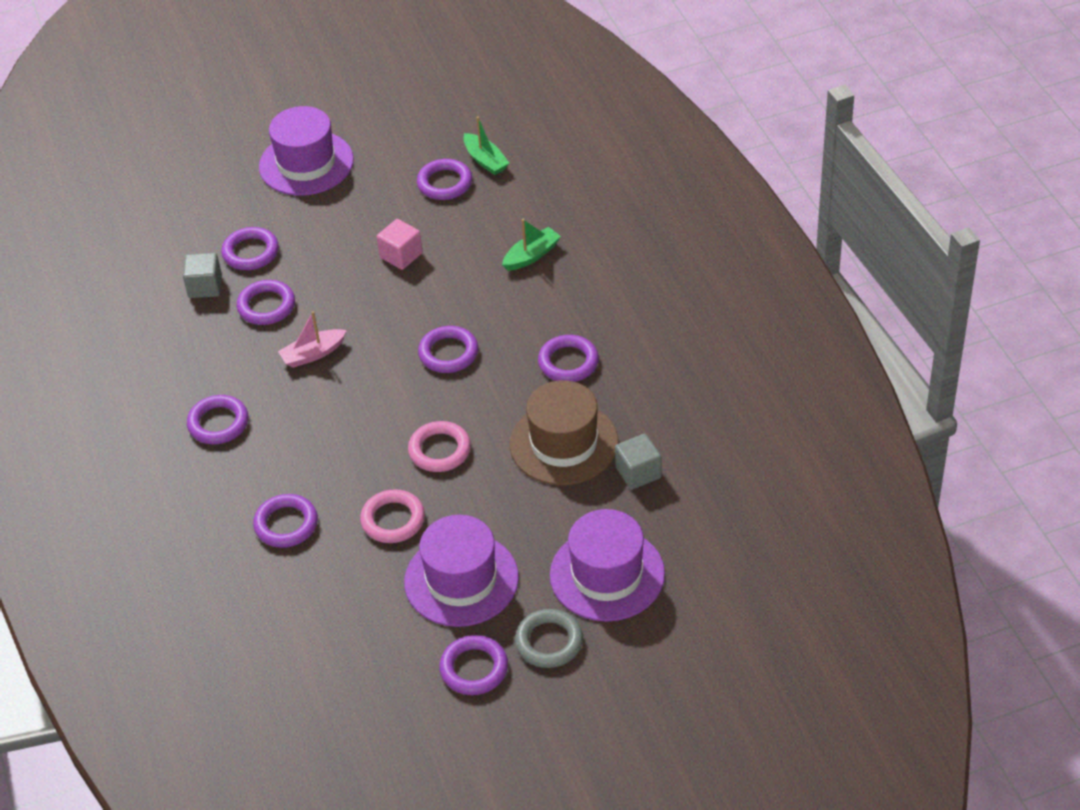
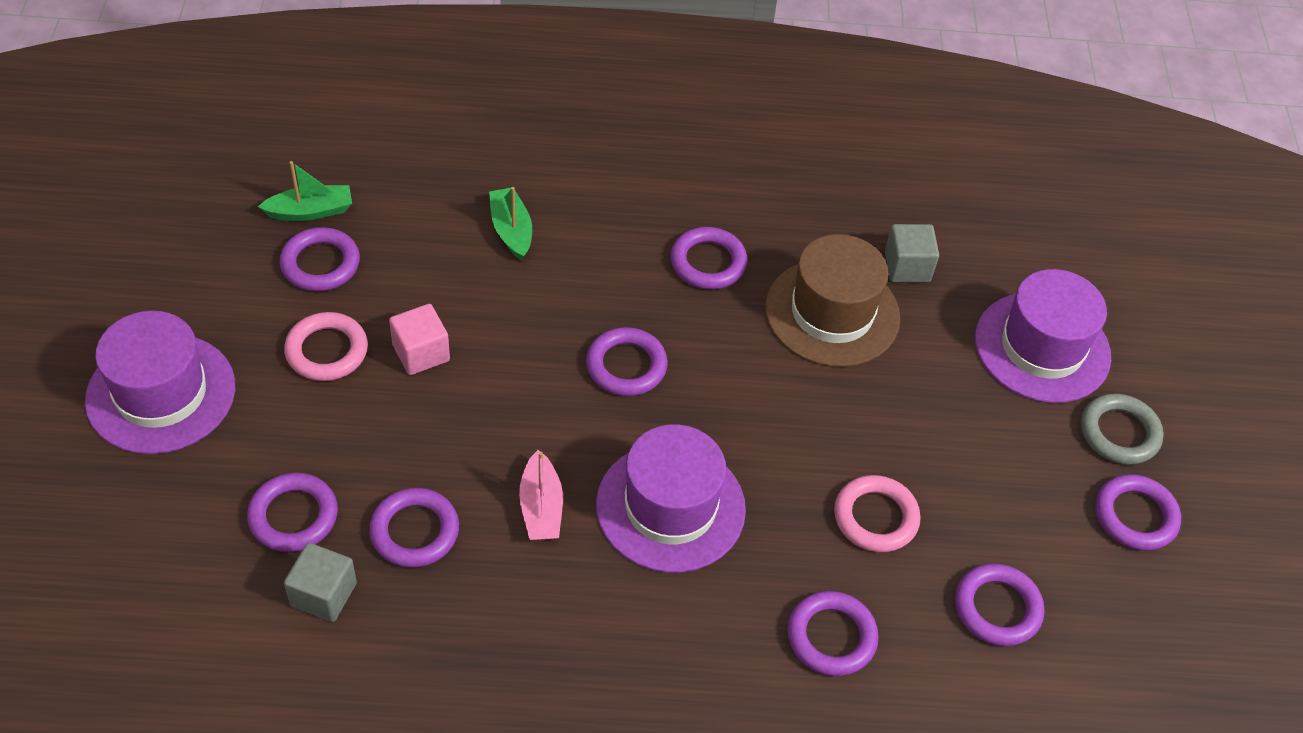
camera: 75 degrees left, 5 degrees up
(218, 423) = (607, 661): purple ring -> purple ring (997, 608)
(439, 450) = (784, 431): pink ring -> pink ring (327, 351)
(461, 580) = (998, 482): purple hat -> purple hat (670, 507)

